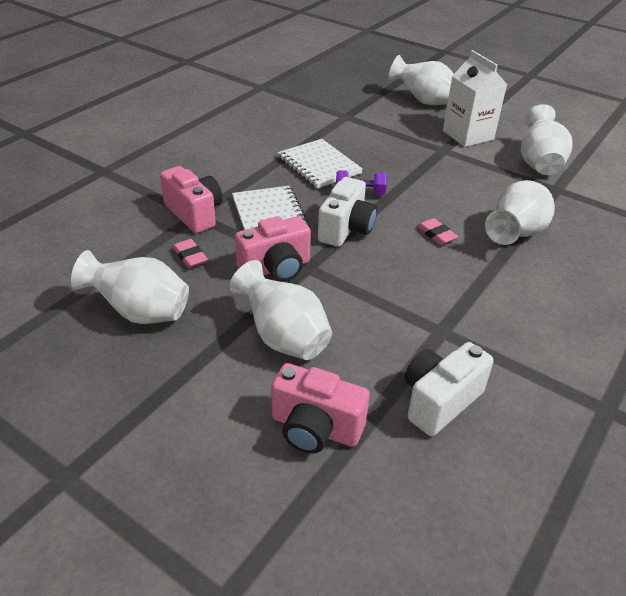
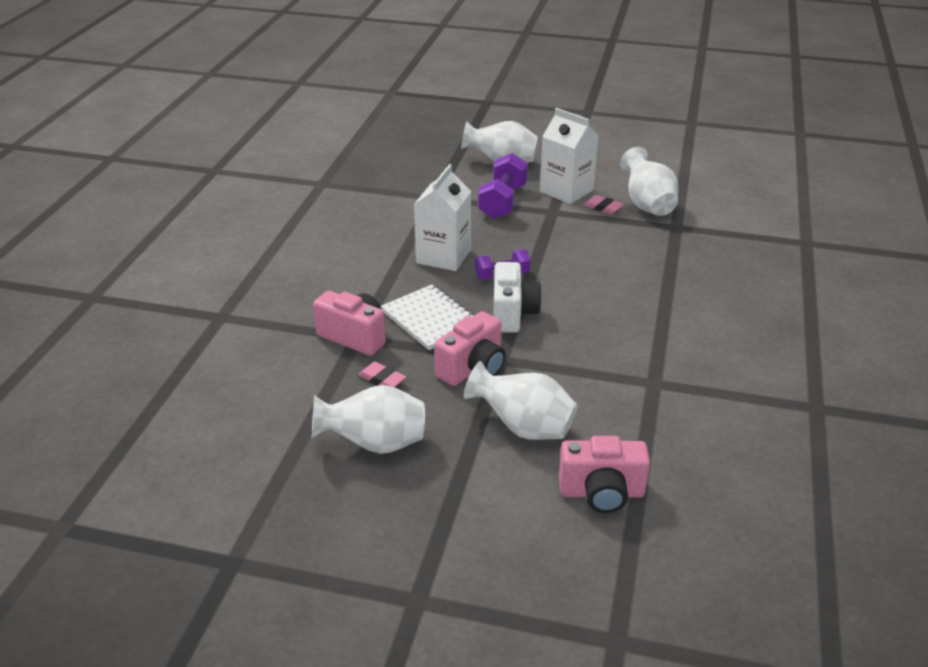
camera: 20 degrees left, 5 degrees down
(319, 165) = (443, 256): white notebook -> white carton
(402, 132) = (502, 202): none -> purple dumbbell
(436, 234) = (597, 297): pink eraser -> pink eraser (603, 207)
(439, 401) = (687, 440): white camera -> none
(515, 234) = (665, 279): white vase -> none

